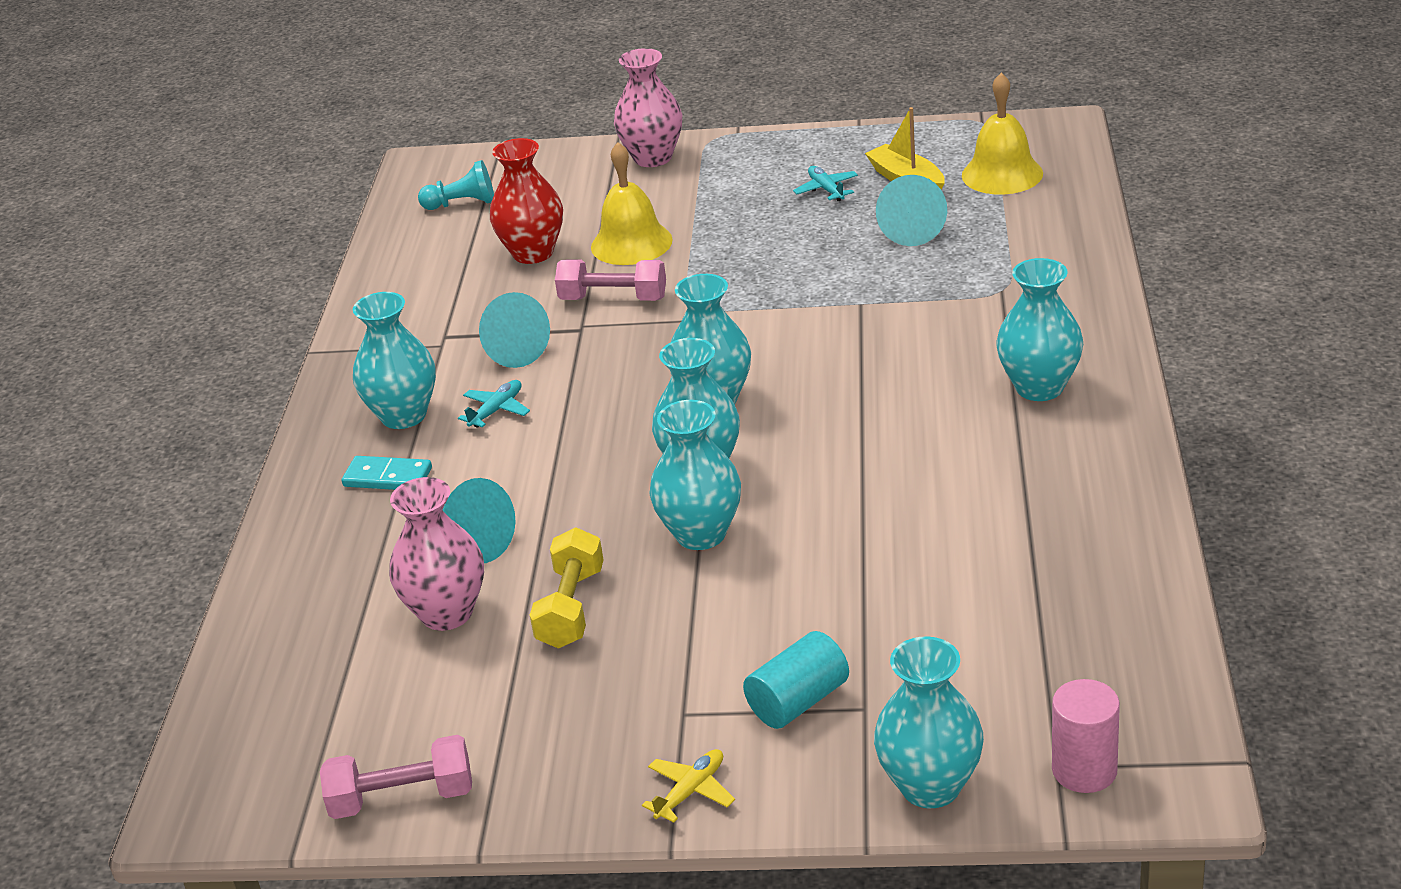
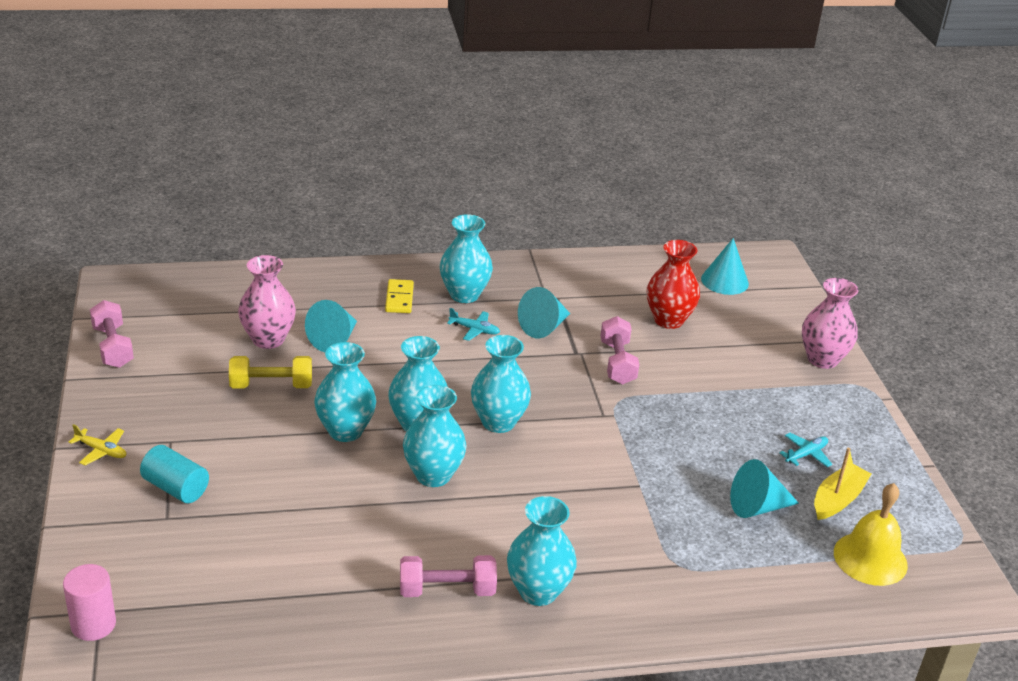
camera: 70 degrees right, 0 degrees up
(387, 477) = (399, 298): turquoise domino -> yellow domino
(462, 204) = (724, 281): turquoise pawn -> turquoise cone
(631, 243) = (694, 362): yellow bell -> none
(930, 786) = (90, 551): turquoise vase -> turquoise vase (433, 475)
(1033, 454) = (447, 590): none -> pink dumbbell

